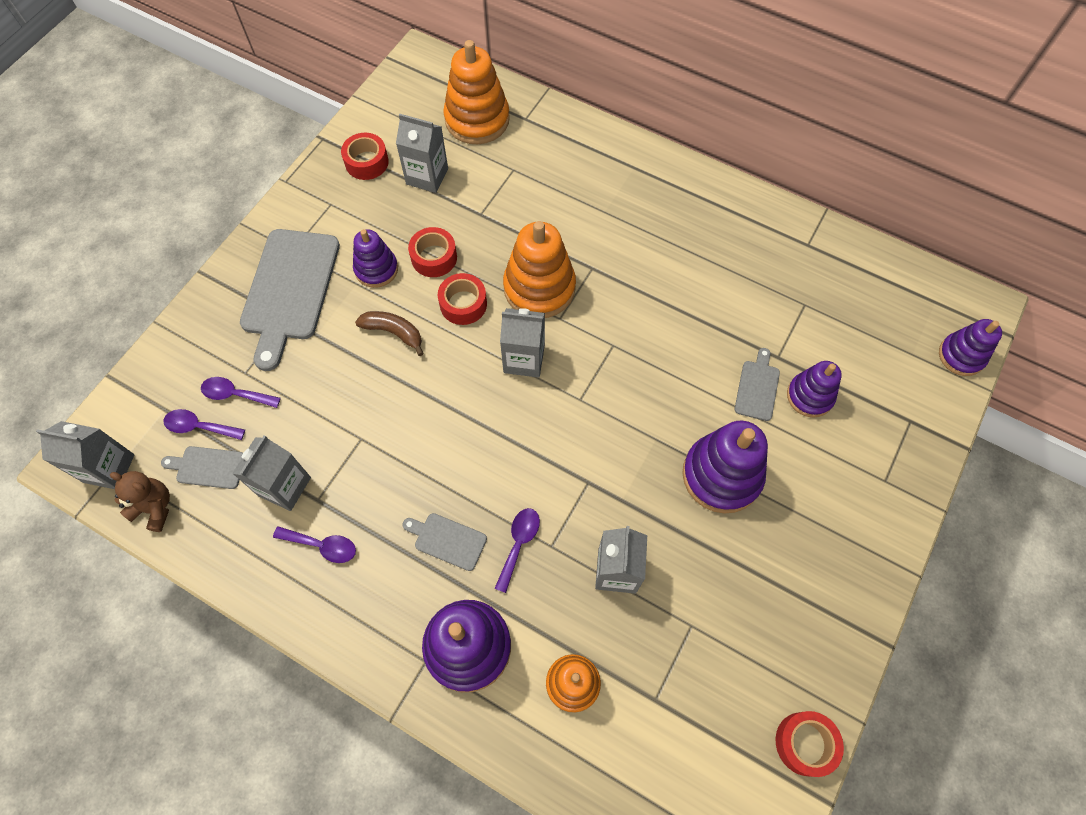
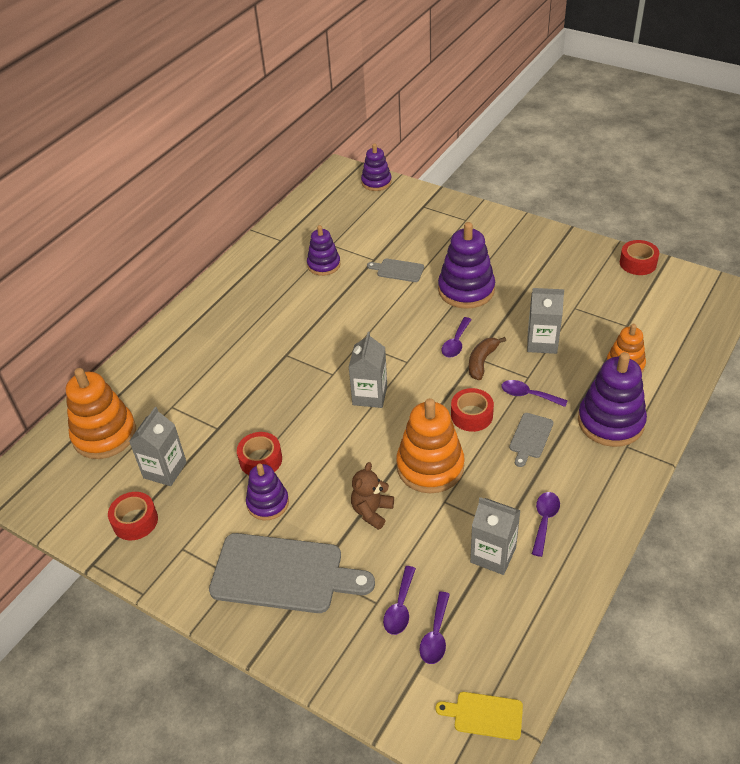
camera: 85 degrees left, 20 degrees down
(109, 468) = (484, 715): grey carton -> yellow cutting board
(154, 507) = (523, 662): brown teddy bear -> brown teddy bear (372, 511)
(208, 467) = (478, 621): grey cutting board -> none
(394, 332) = (338, 485): brown banana -> brown banana (482, 362)
(463, 304) = (313, 436): red tape -> red tape (471, 415)
(539, 288) = (302, 387): orange stacking toy -> orange stacking toy (430, 466)
(614, 458) = (456, 343): none -> purple spoon
(810, 396) = (405, 247): purple stacking toy -> purple stacking toy (324, 265)

